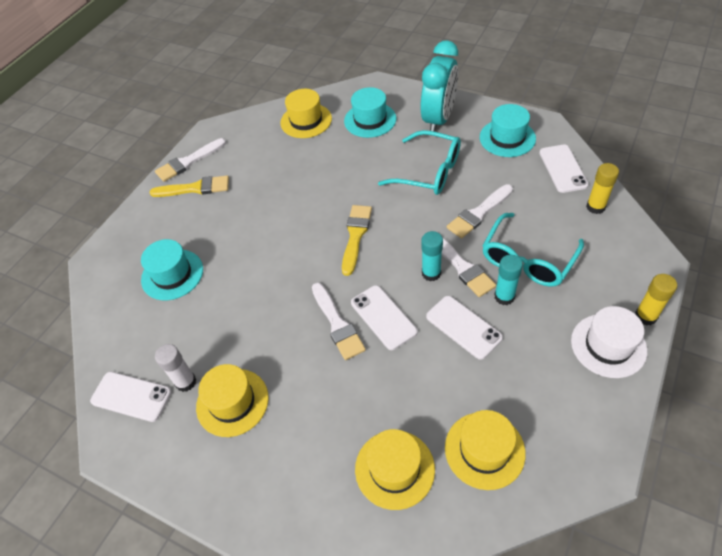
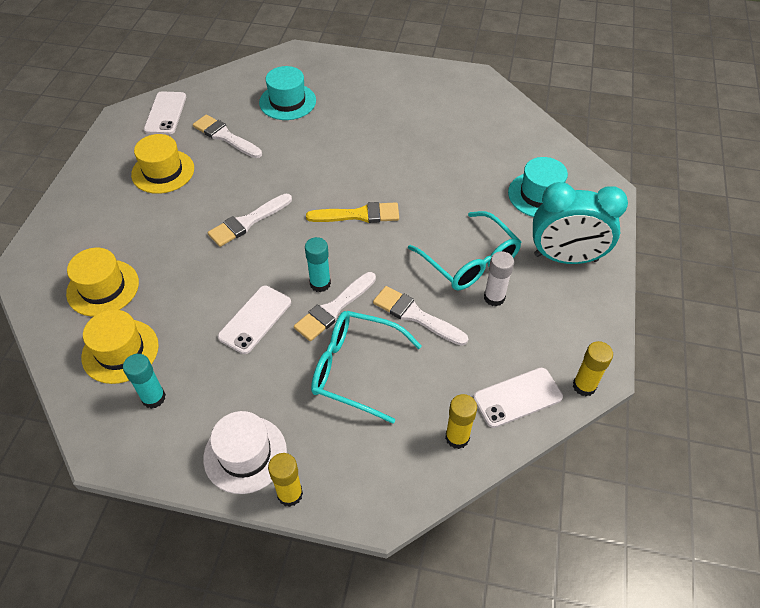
camera: 70 degrees right, 0 degrees up
(186, 382) = (180, 139): white glue stick -> white glue stick (494, 297)
(188, 162) = (427, 73): white brush -> white brush (225, 136)
(195, 188) = (393, 87): yellow brush -> none
(306, 121) = (518, 142): yellow hat -> none
(383, 317) = (259, 254): white phone -> none
(429, 172) = (470, 261): turquoise glasses -> turquoise glasses turned 45 degrees counterclockwise
(504, 297) = (298, 351): turquoise glue stick -> turquoise glue stick (153, 398)
(507, 138) = (556, 332): turquoise hat -> none
(555, 134) = (584, 386): none -> yellow glue stick

